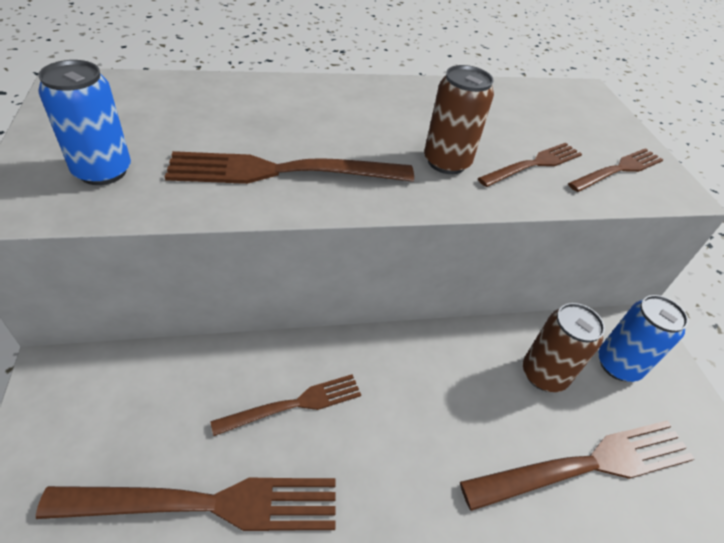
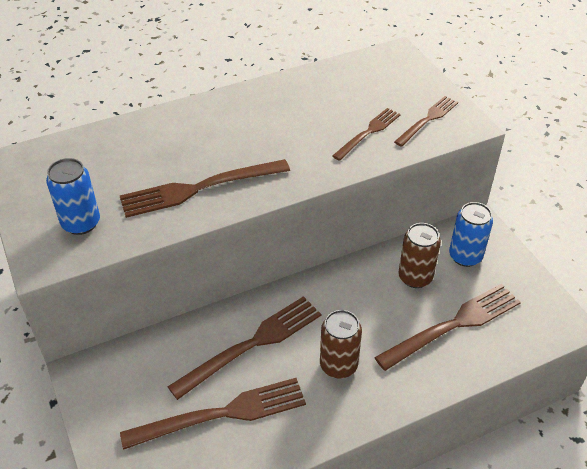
camera: 10 degrees left, 0 degrees up
(295, 404) = (253, 343): brown fork -> brown fork, size x1.65
(446, 162) = (307, 149): brown can -> brown can (338, 365)

